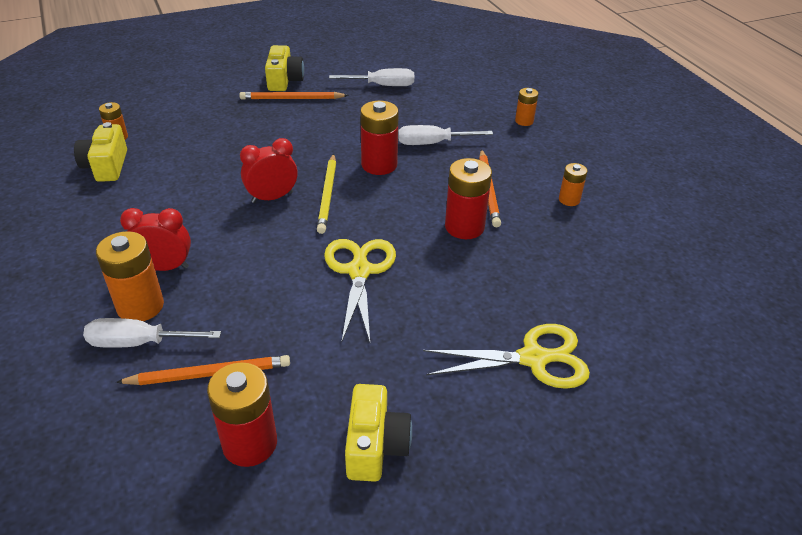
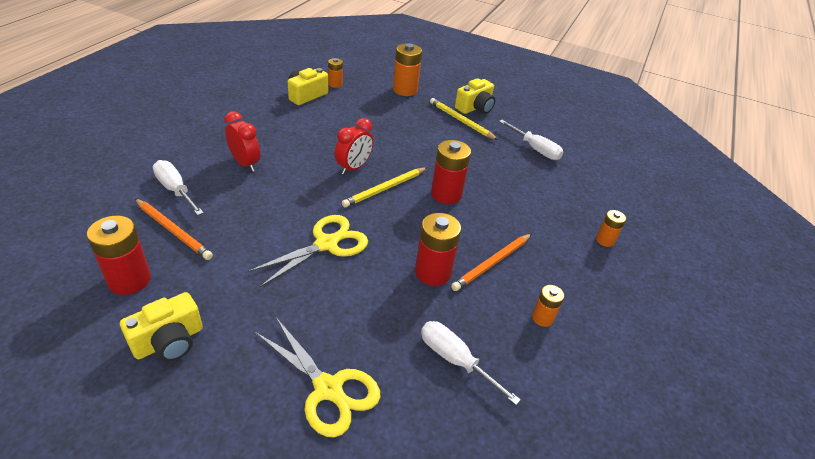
camera: 45 degrees right, 0 degrees up
(140, 306) = (205, 173): orange battery -> orange battery (405, 90)
(272, 197) = (353, 167): red clock -> red clock turned 105 degrees clockwise
(292, 99) = (461, 121): orange pencil -> yellow pencil
(432, 143) = (505, 206): white screwdriver -> white screwdriver (455, 360)

